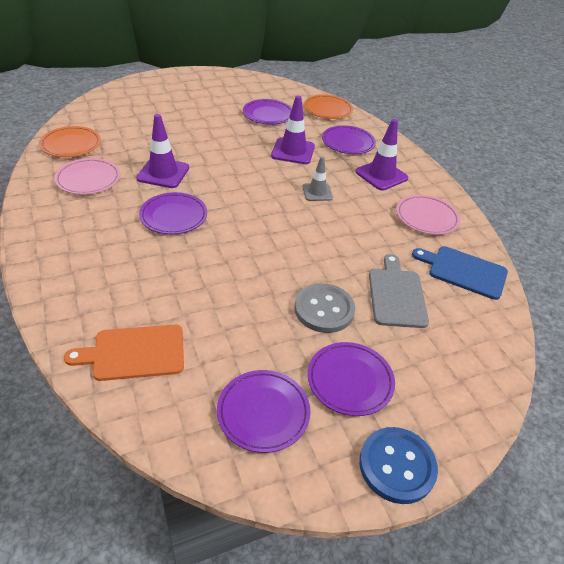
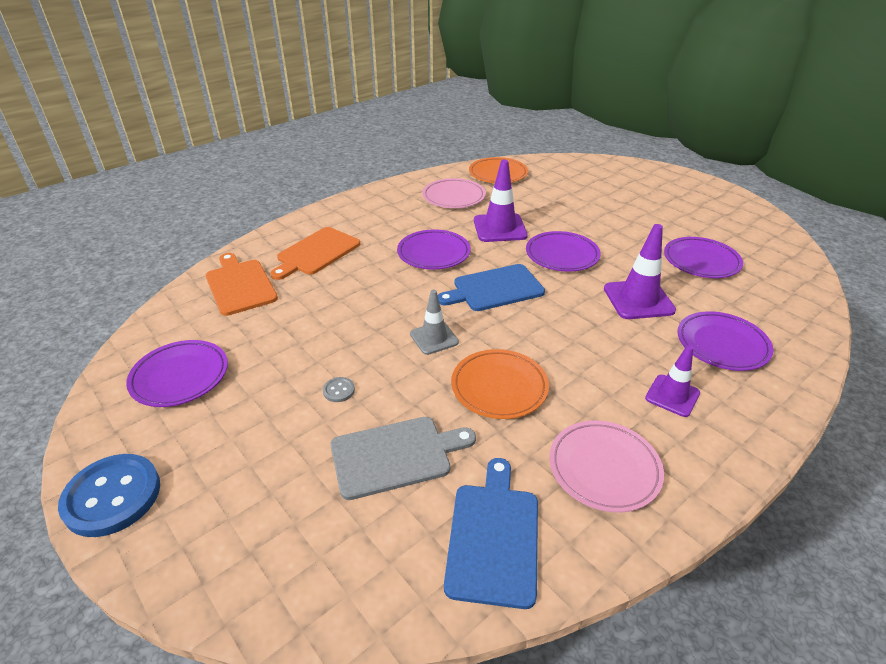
camera: 75 degrees right, 5 degrees down
(115, 286) = (316, 253): none -> orange cutting board
(244, 202) = (494, 289): none -> blue cutting board
(317, 192) = (565, 339): grey traffic cone -> grey traffic cone (434, 338)
(324, 309) = (339, 390): grey button -> grey button, size x0.42
(328, 110) = (790, 307): orange plate -> orange plate (499, 387)
(350, 381) = (231, 434): purple plate -> purple plate (562, 255)
(381, 175) = (672, 395): purple traffic cone -> purple traffic cone, size x0.64

